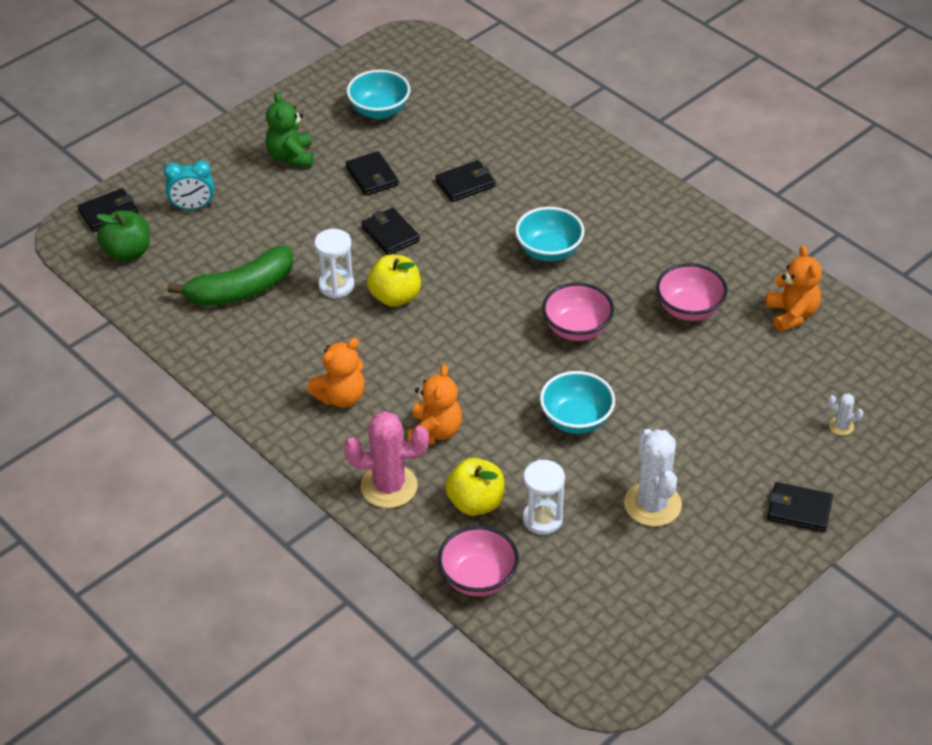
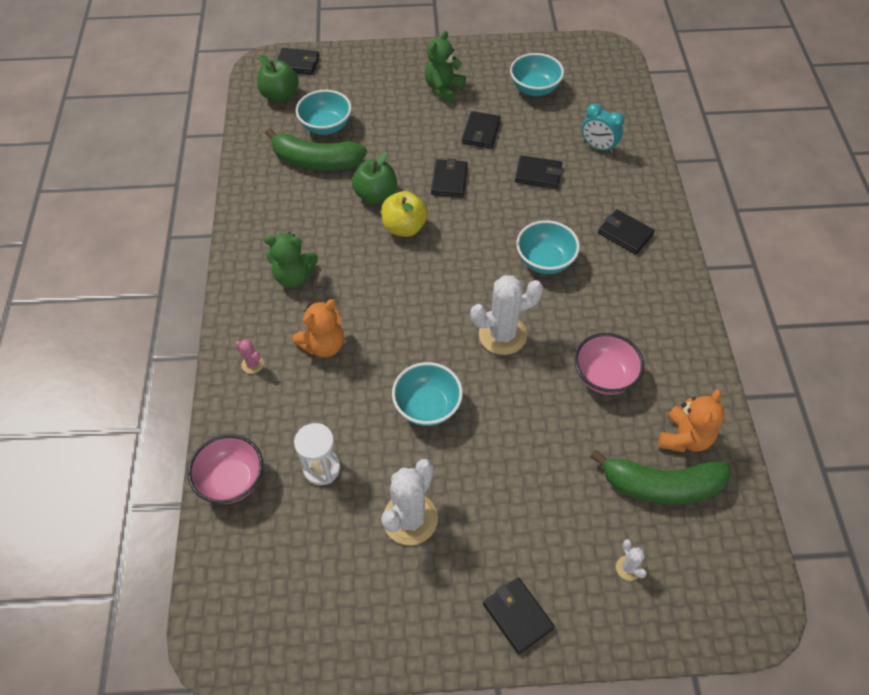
camera: 40 degrees right, 10 degrees up
(193, 207) = (348, 88): turquoise clock -> turquoise clock (598, 147)
(213, 254) = (326, 126): none -> turquoise bowl
(336, 285) = (376, 195): white hourglass -> green apple
(341, 397) = (294, 276): orange teddy bear -> green teddy bear
(389, 486) = (252, 364): pink cactus -> pink cactus, size x0.45
(475, 503) = (292, 420): yellow apple -> none
(577, 329) = (502, 335): pink bowl -> white cactus
(591, 191) = (625, 234): none -> black wallet
(808, 357) = (660, 485): none -> green banana

